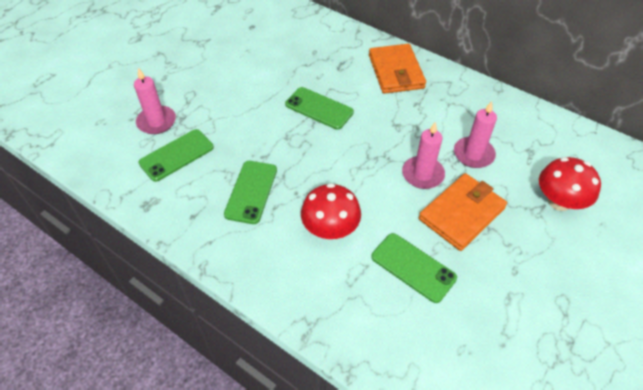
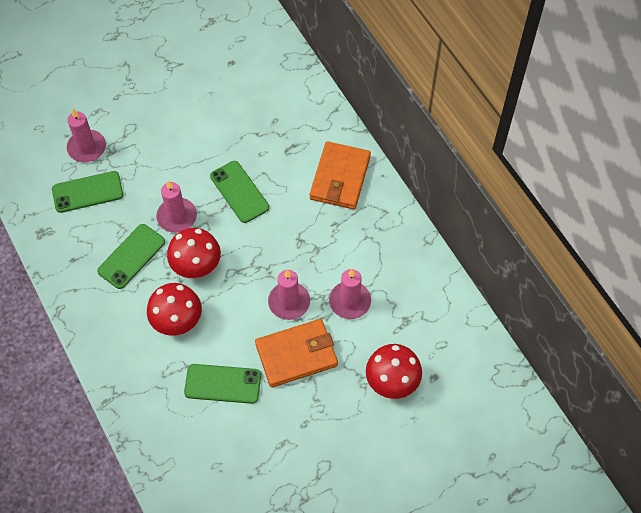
camera: 25 degrees right, 10 degrees up
(275, 145) = (177, 217): none -> pink candle
(318, 176) = (196, 265): none -> red mushroom
(413, 267) = (223, 384): green phone -> green phone turned 60 degrees counterclockwise

